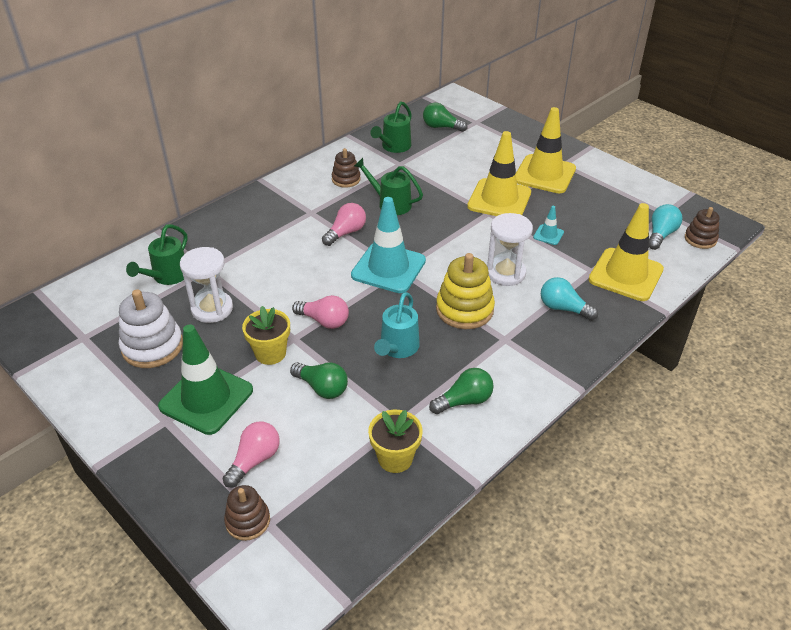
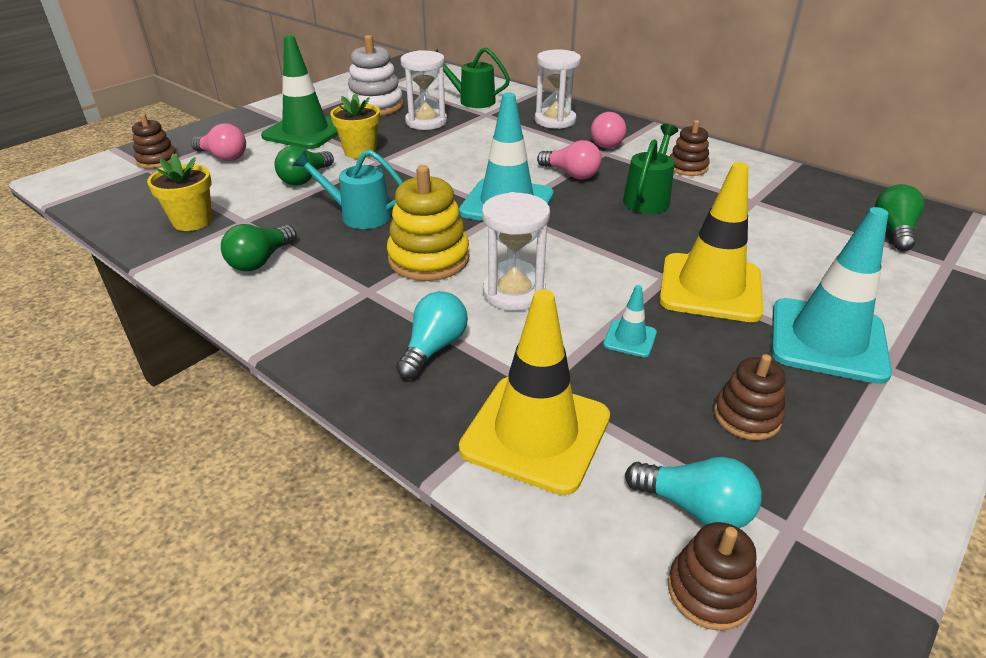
camera: 85 degrees right, 5 degrees down
(238, 230) = (555, 121): none -> white hourglass
(324, 321) = (407, 173): pink light bulb -> pink light bulb (608, 143)
(394, 147) = (795, 194): green watering can -> none
(464, 401) = (260, 261): green light bulb -> green light bulb turned 60 degrees clockwise
(544, 174) = (827, 340): yellow traffic cone -> turquoise traffic cone
(603, 210) = (747, 416): none -> brown stacking toy

